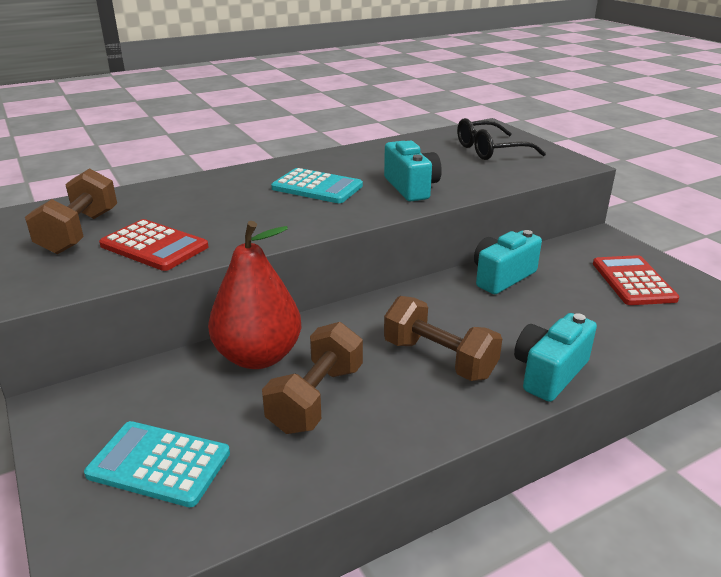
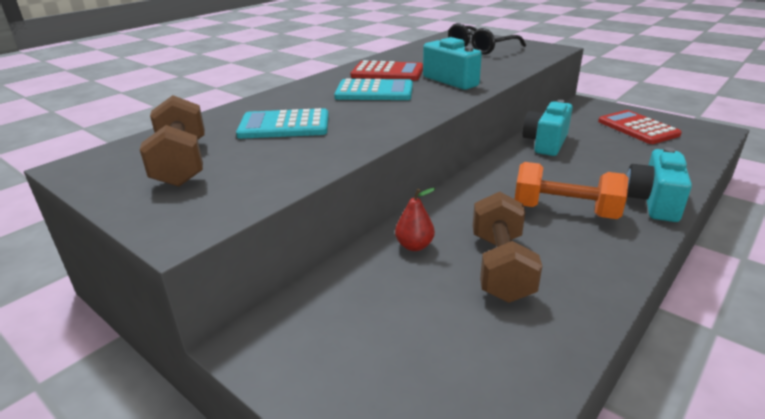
camera: 20 degrees left, 0 degrees up
(154, 246) = (277, 161): red calculator -> red calculator (387, 72)
(159, 464) = (416, 366): turquoise calculator -> turquoise calculator (284, 125)
(258, 356) = (414, 246): red pear -> red pear, size x0.44
(439, 359) = (565, 211): brown dumbbell -> orange dumbbell

